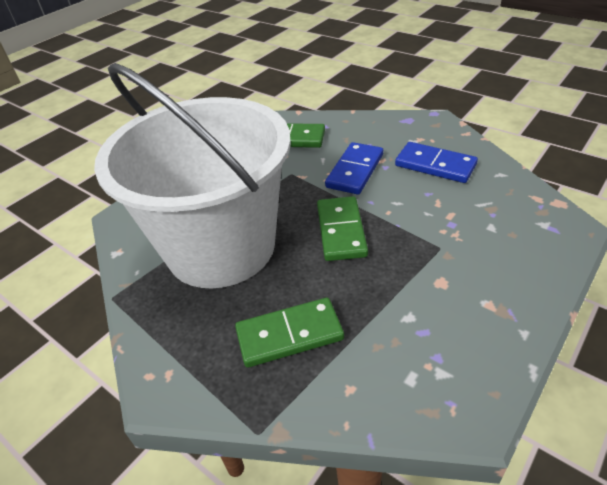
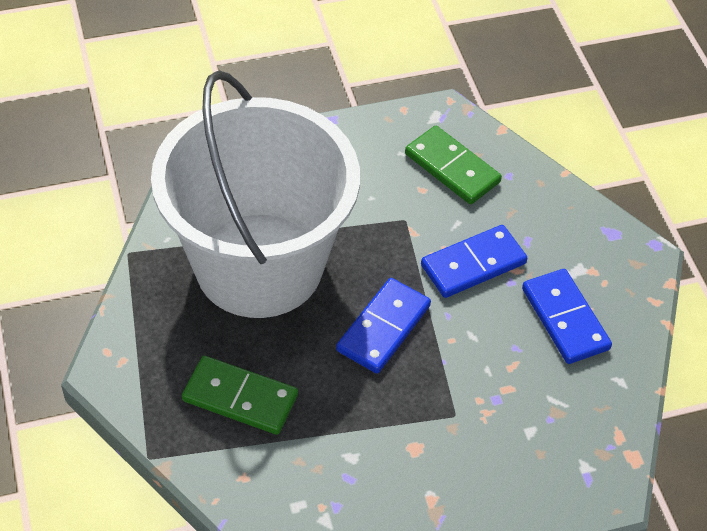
camera: 30 degrees right, 10 degrees up
(341, 231) = (383, 328): green domino -> blue domino

